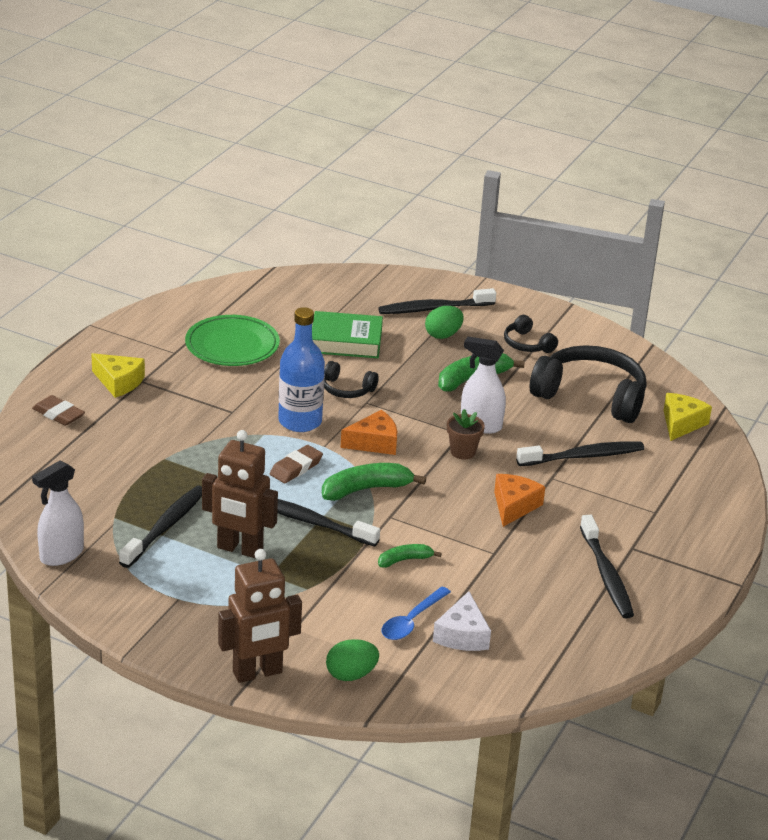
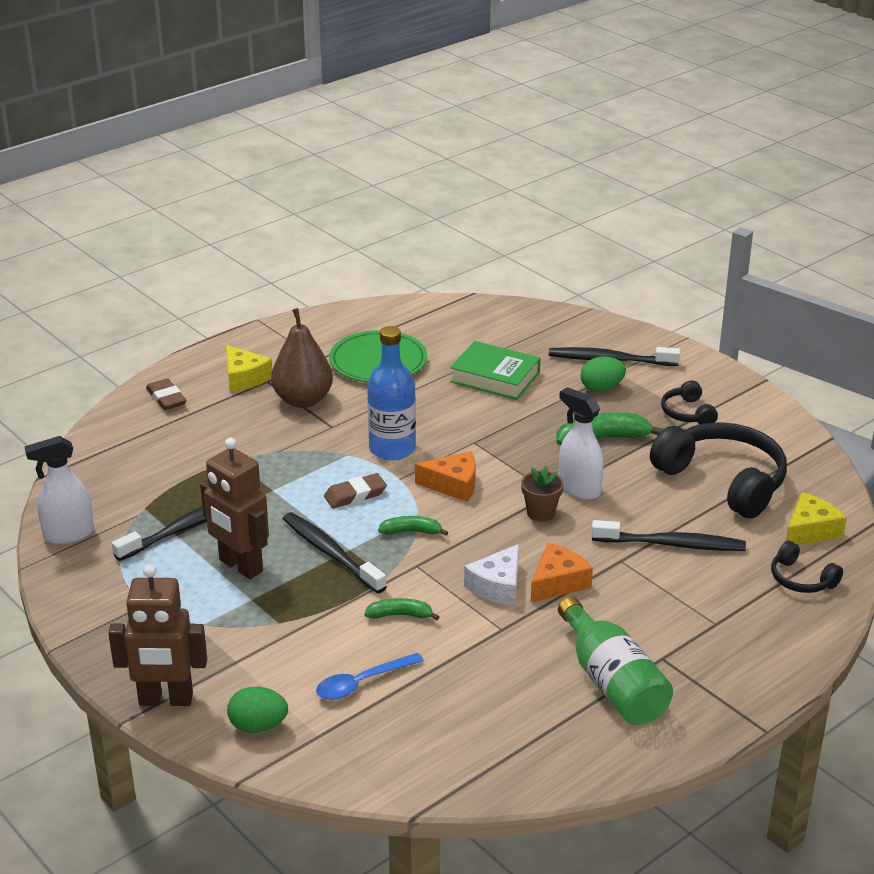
camera: 25 degrees right, 0 degrees up
(189, 393) = (303, 400): none -> brown pear
(347, 389) = (462, 425): black headphones -> black headphones (801, 579)
(366, 489) = (411, 531): green banana -> green banana, size x0.58
(462, 635) = (406, 711): white cheese -> white cheese (497, 586)
(606, 575) = (612, 682): black toothbrush -> green bottle

